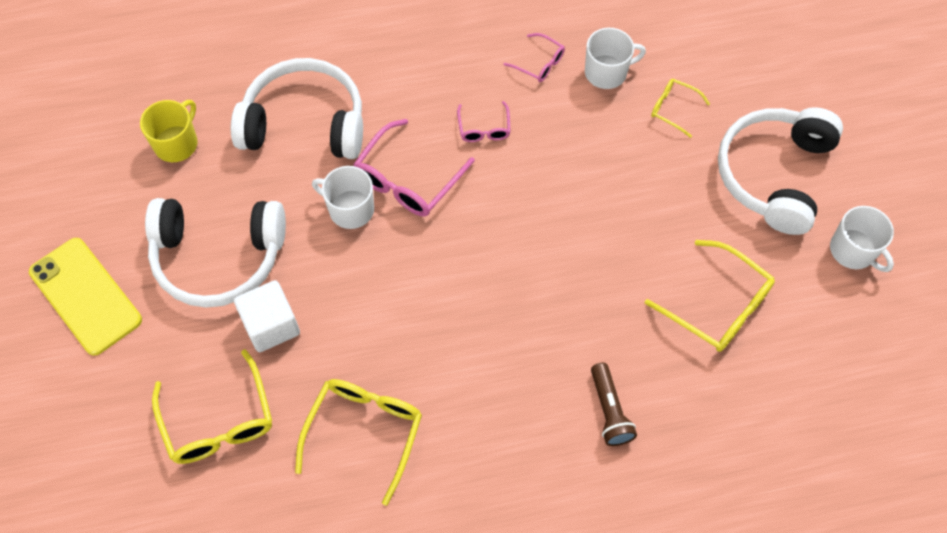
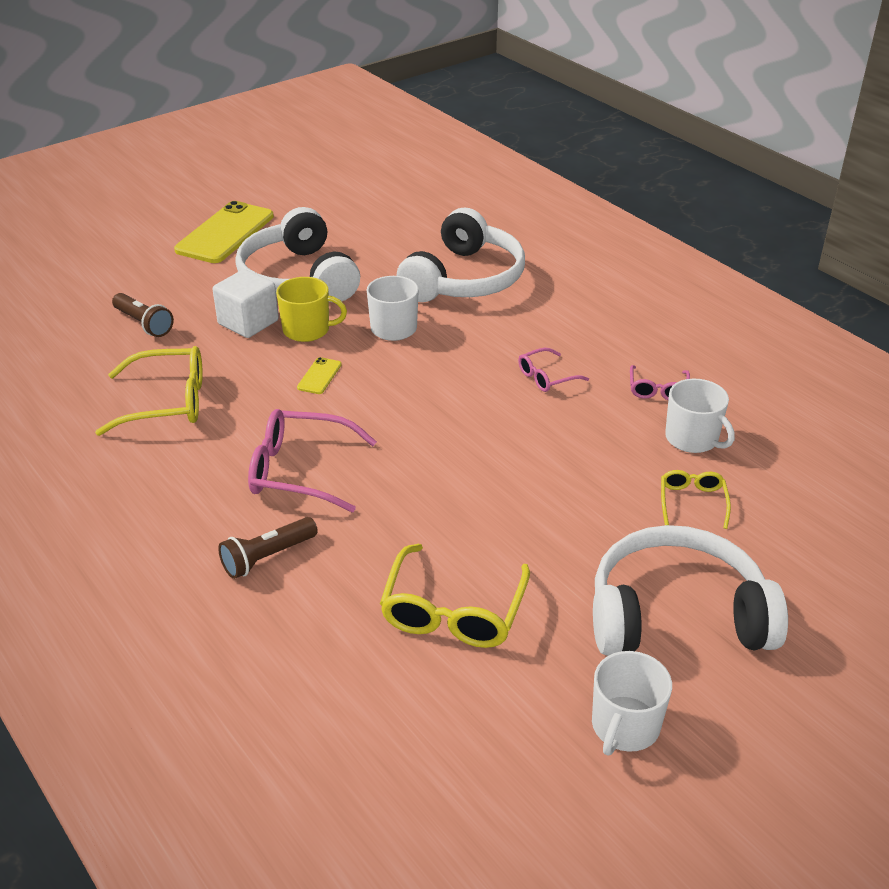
camera: 65 degrees right, 25 degrees down
(177, 143) = (393, 228): yellow mug -> yellow mug (307, 330)
(218, 420) = (144, 324): yellow glasses -> brown flashlight
(305, 123) = (464, 279): white headphones -> white headphones turned 45 degrees clockwise
(391, 294) = (319, 376): none -> yellow phone
(408, 179) = (450, 350): pink glasses -> pink glasses (300, 471)

